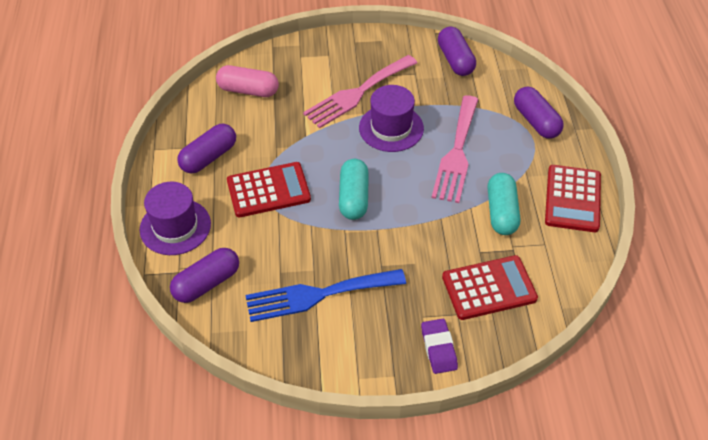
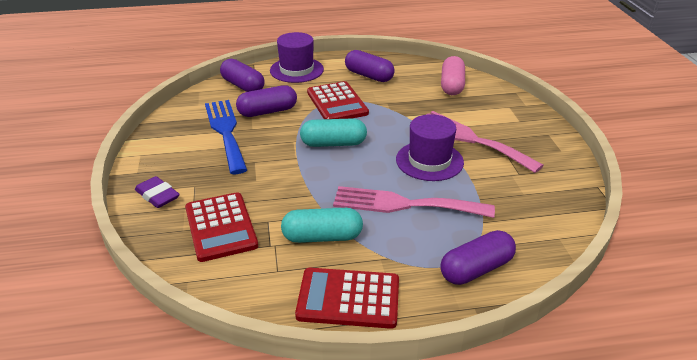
camera: 85 degrees right, 15 degrees down
(438, 348) = (157, 196): purple eraser -> purple eraser turned 60 degrees clockwise
(455, 60) = (557, 202): purple capsule -> purple capsule (267, 111)

